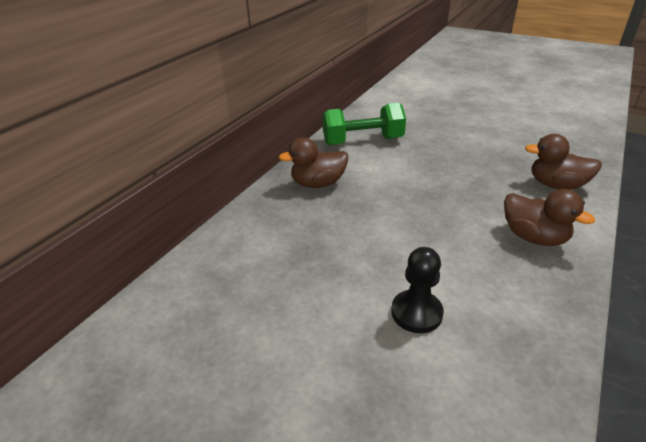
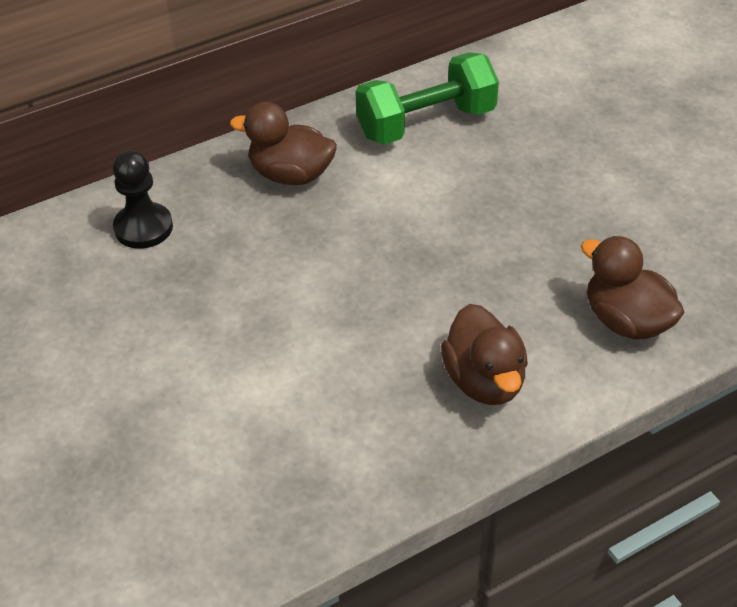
camera: 30 degrees right, 10 degrees up
(363, 141) = (426, 123): green dumbbell -> green dumbbell turned 45 degrees counterclockwise
(416, 313) = (230, 402): black pawn -> black pawn (143, 228)

